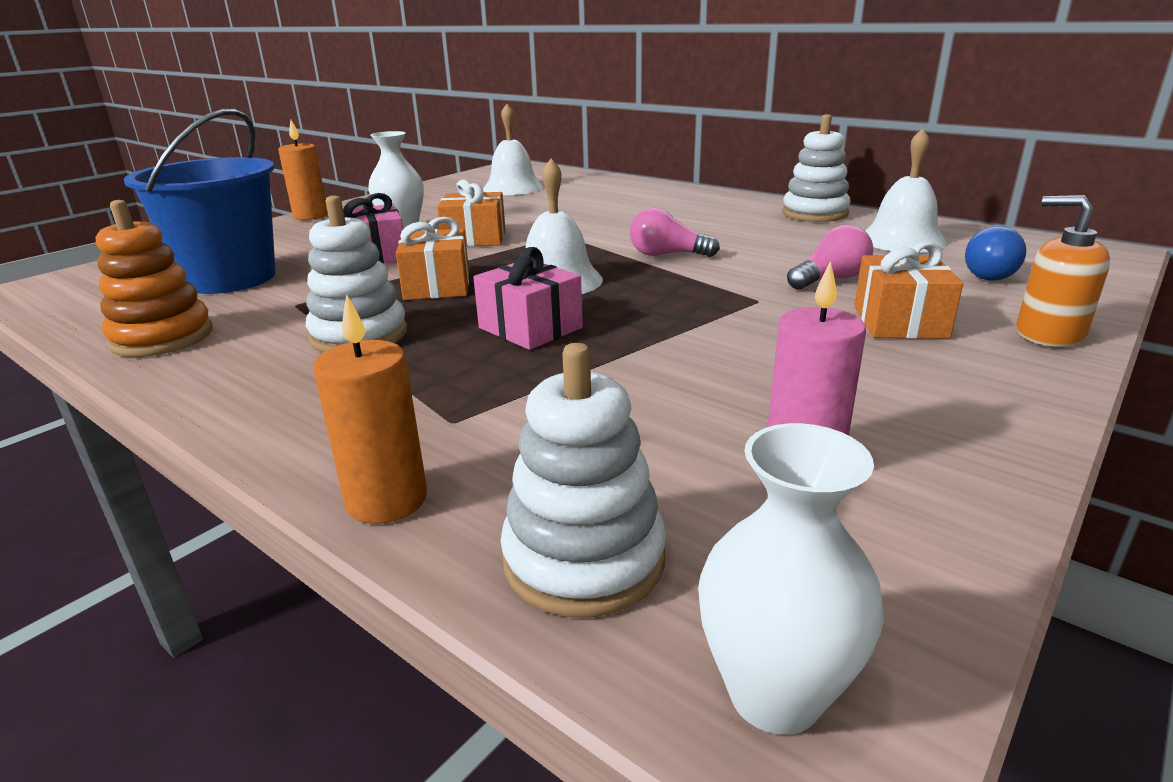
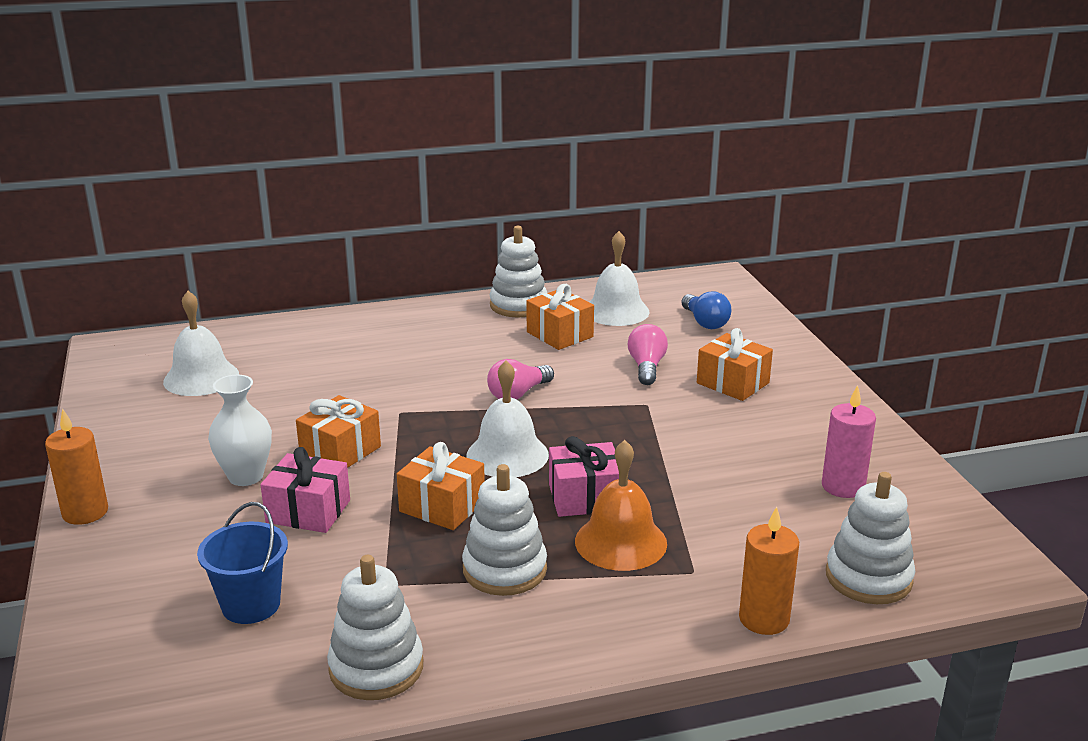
camera: 55 degrees left, 0 degrees up
(162, 337) = (376, 668): orange stacking toy -> white stacking toy
(230, 278) = (251, 605): blue bucket -> blue bucket, size x0.59
(468, 367) = (620, 542): none -> orange bell
(774, 694) = (981, 569): white vase -> none
(803, 237) = (560, 334): none -> orange gift
(1049, 334) = (794, 357): orange soap dispenser -> none

